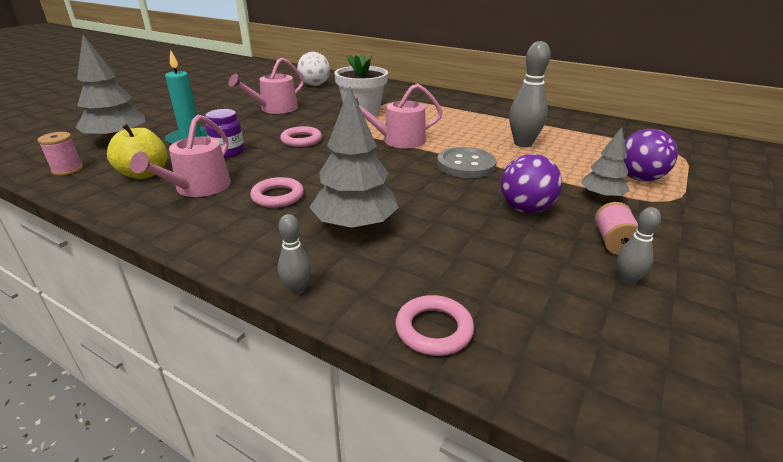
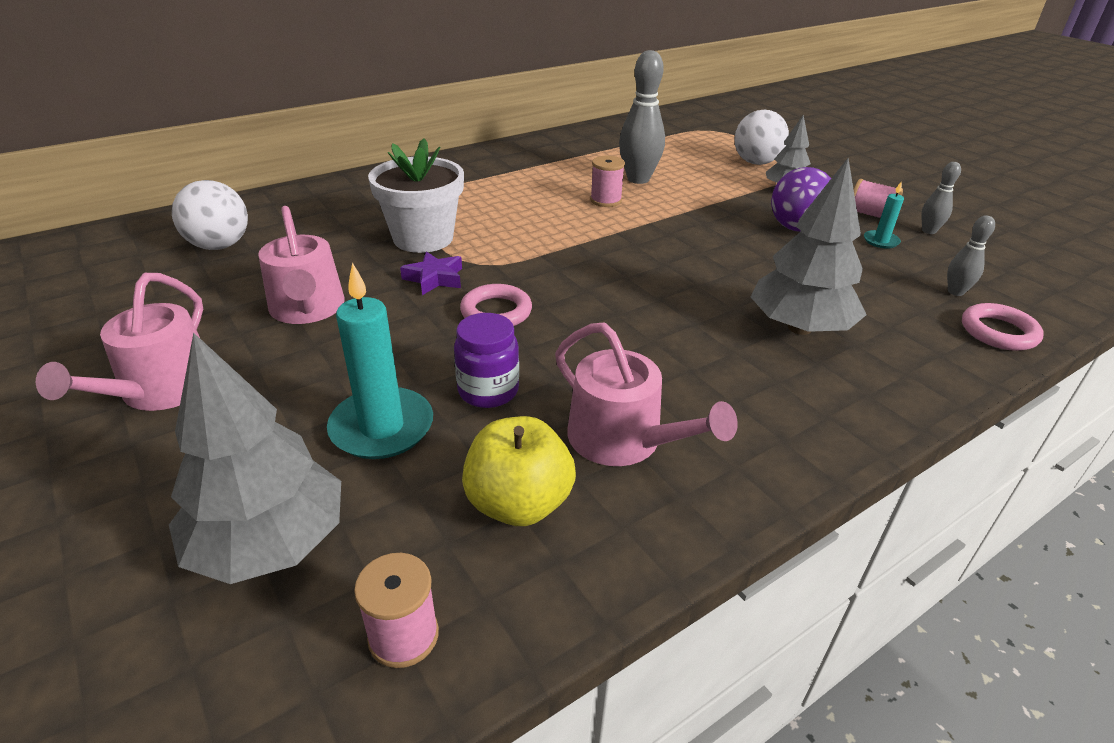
camera: 65 degrees left, 5 degrees up
(277, 196) = (694, 368): pink ring -> none
(297, 289) = (931, 393): grey bowling pin -> grey bowling pin (955, 292)
(323, 122) = (434, 278): none -> purple star
(398, 140) = (566, 241): pink watering can -> pink watering can (160, 391)
(466, 165) = (675, 224): grey button -> none
(471, 140) = (605, 200): none -> pink spool
(558, 252) = (881, 241): none -> turquoise candle
(639, 178) = (756, 162): purple ball -> white ball

